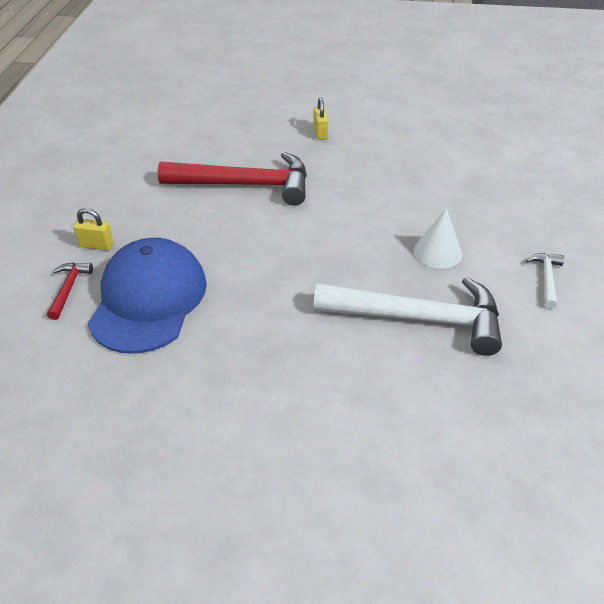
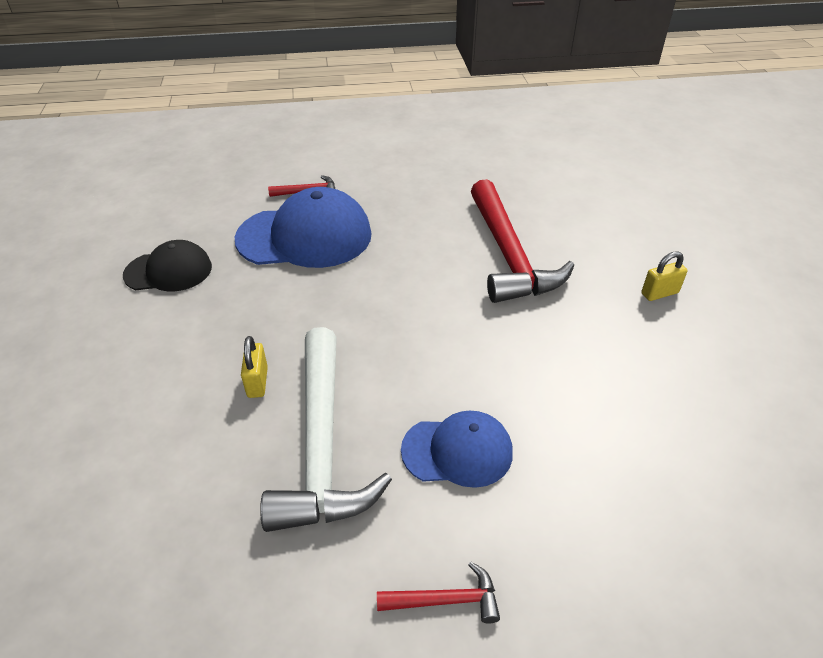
camera: 75 degrees right, 0 degrees up
(96, 245) = (368, 189): yellow padlock -> yellow padlock (257, 382)
(147, 414) = (168, 271): none -> black cap
(437, 252) = (457, 451): white cone -> blue cap
(546, 279) = (445, 600): white hammer -> red hammer

